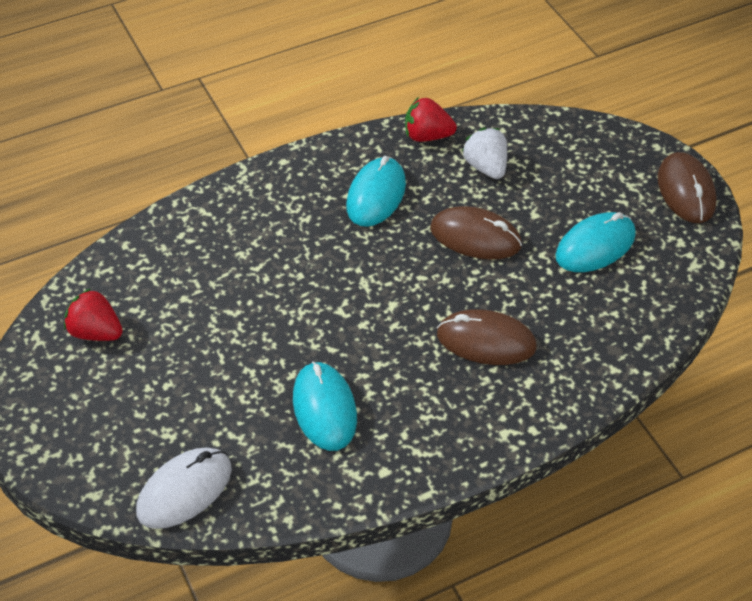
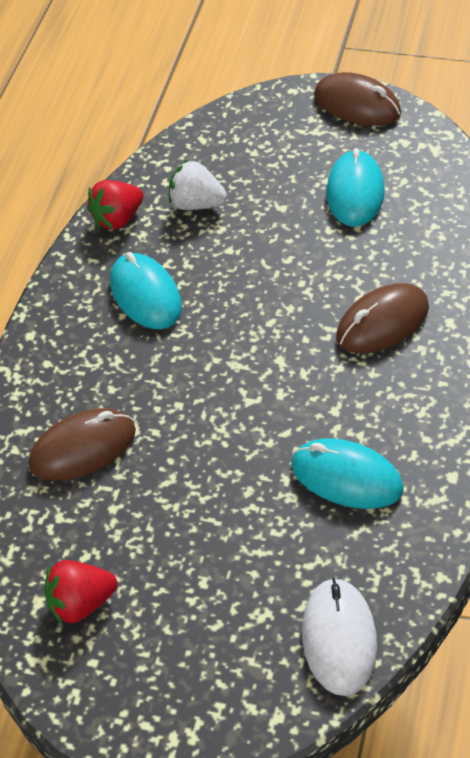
camera: 45 degrees left, 0 degrees up
(475, 237) = (265, 259): brown mouse -> brown mouse (83, 448)

